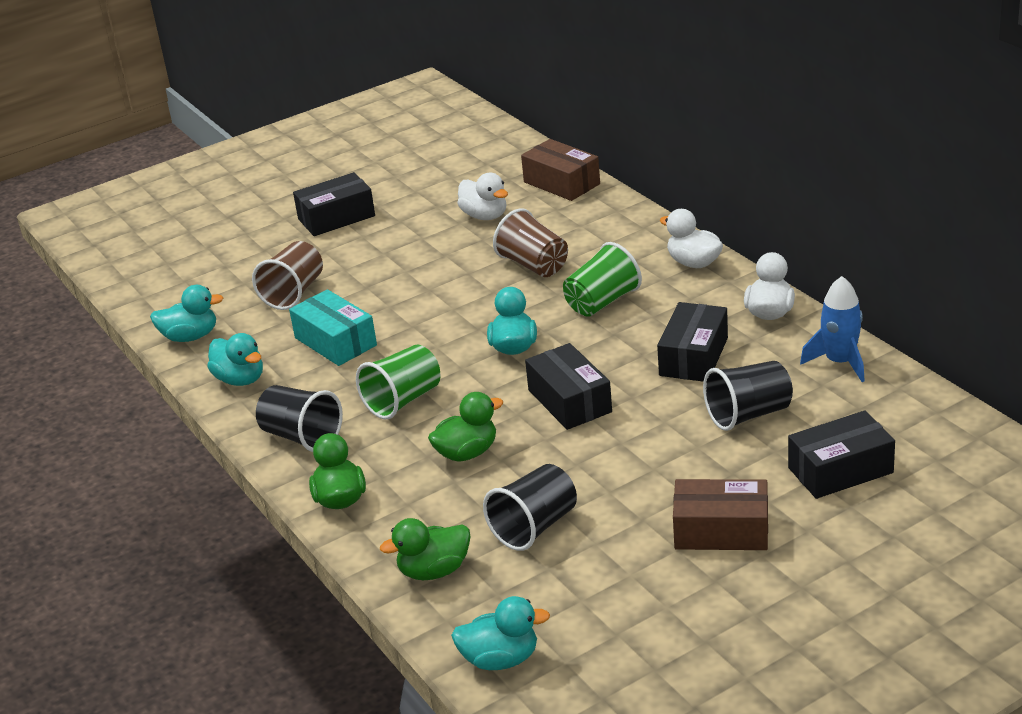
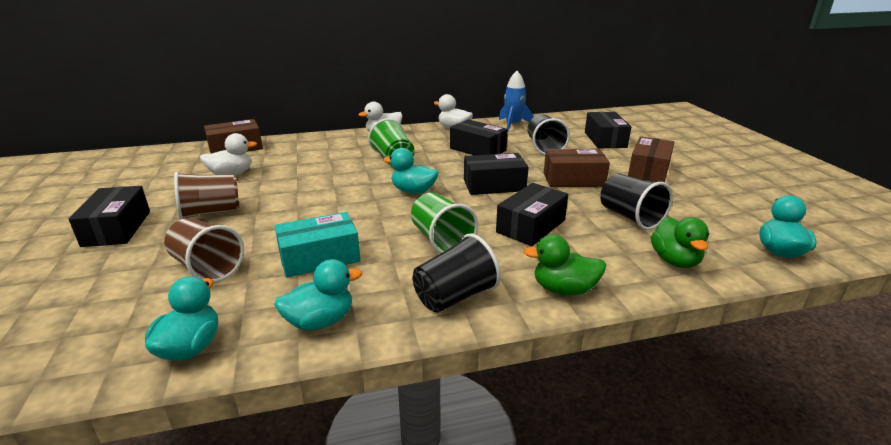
camera: 75 degrees left, 5 degrees down
(467, 453) = (531, 226): green duck -> black box
(534, 265) = (321, 170): brown cup -> brown cup (211, 213)
(633, 463) = (573, 179): none -> brown box

